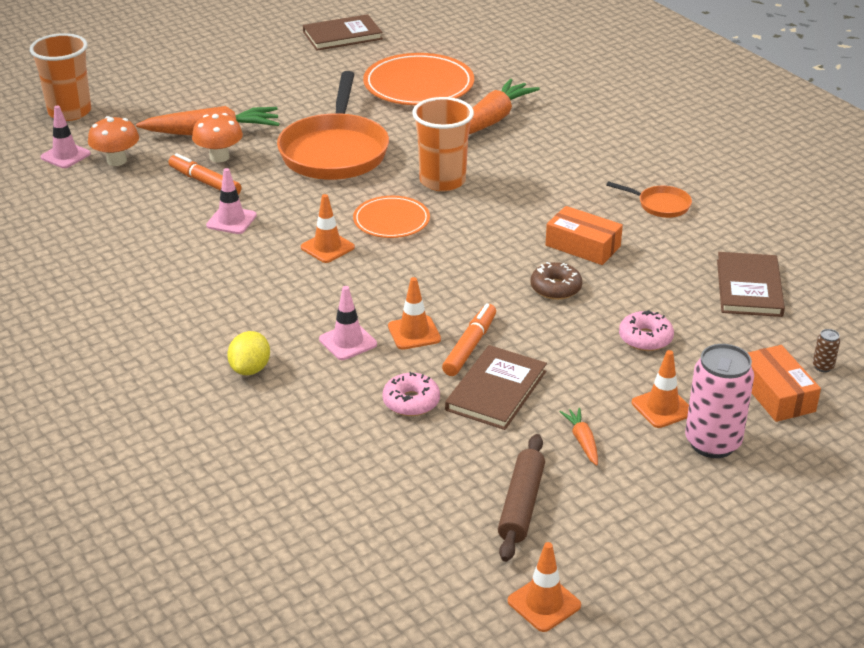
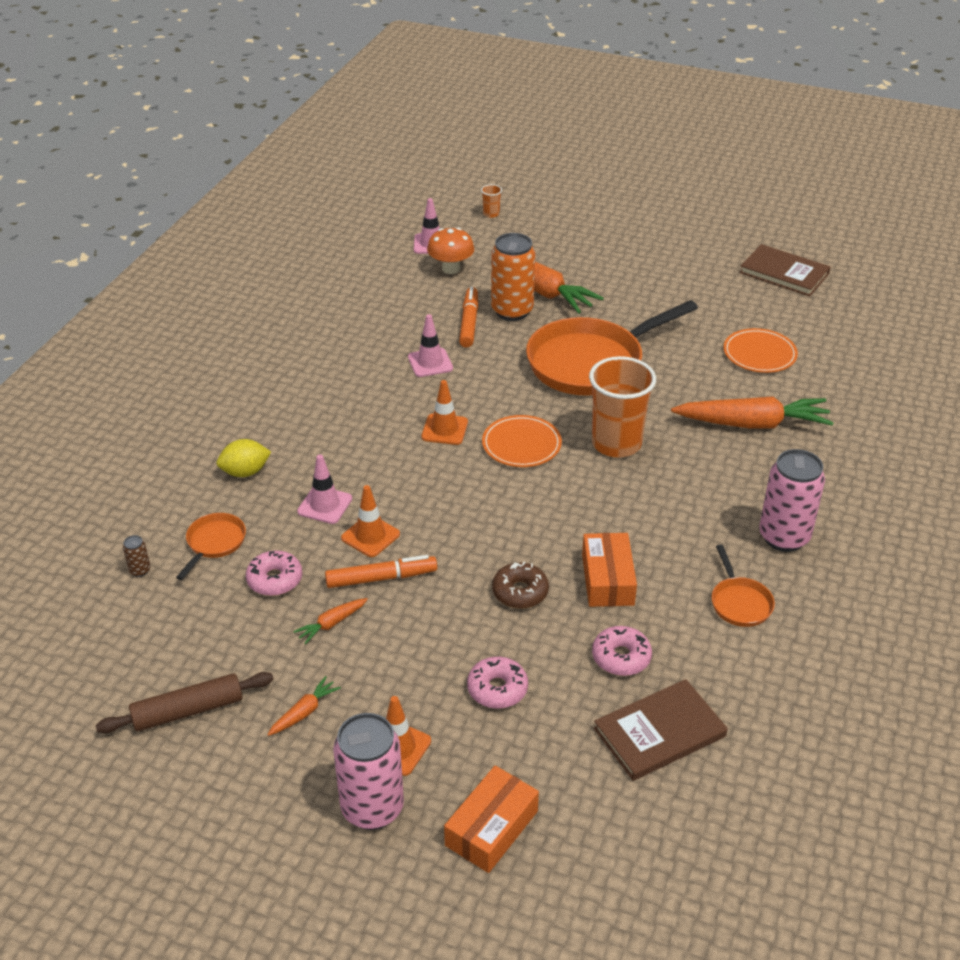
camera: 55 degrees right, 5 degrees up
(70, 112) = (491, 214): orange cup -> orange cup, size x0.41
(219, 157) = (512, 311): orange mushroom -> orange can
(326, 419) = (214, 543): none -> orange pan
(418, 85) = (759, 354): orange plate -> orange plate, size x0.59
(496, 391) = (331, 624): brown book -> orange carrot
(544, 603) = (72, 782): orange traffic cone -> none
(616, 161) = (784, 537): none -> pink can
(665, 273) = (621, 657): none -> pink donut
(823, 366) = (573, 850): brown can -> brown can (140, 570)

